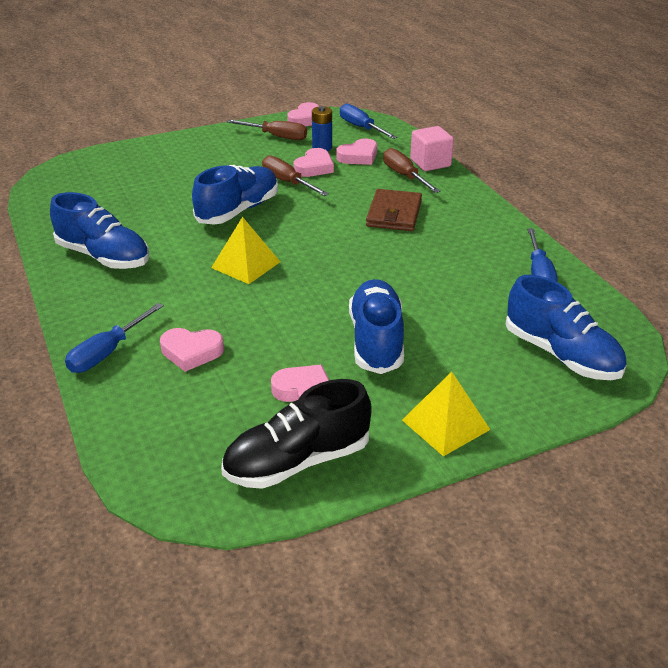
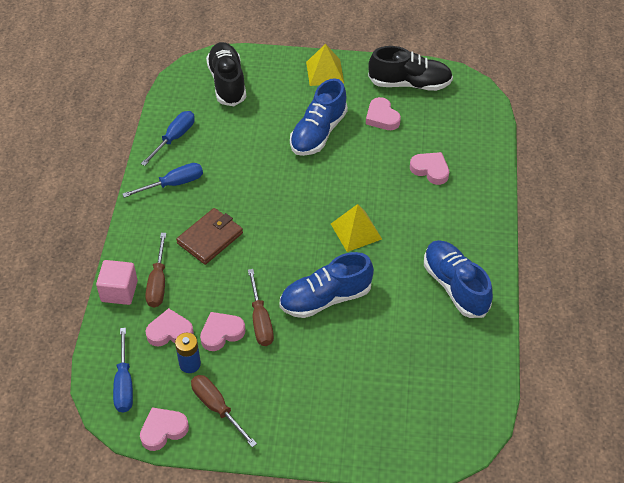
camera: 150 degrees left, 15 degrees up
(107, 352) = (481, 191): blue screwdriver -> blue screwdriver (173, 184)
(561, 355) = (227, 82): blue shoe -> black shoe

